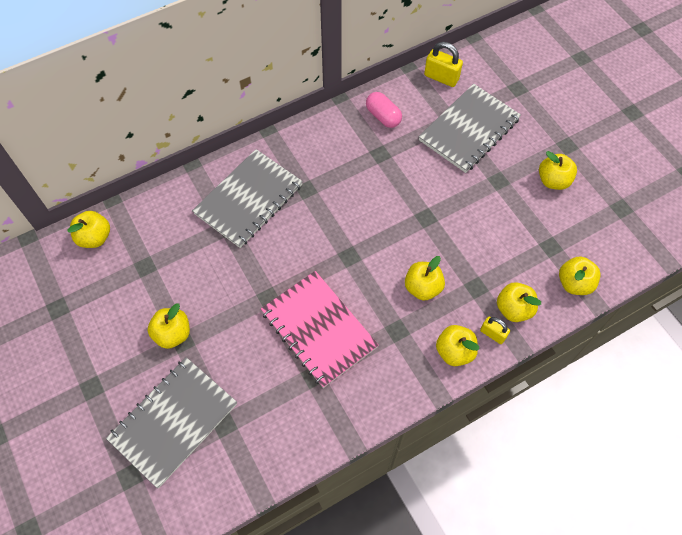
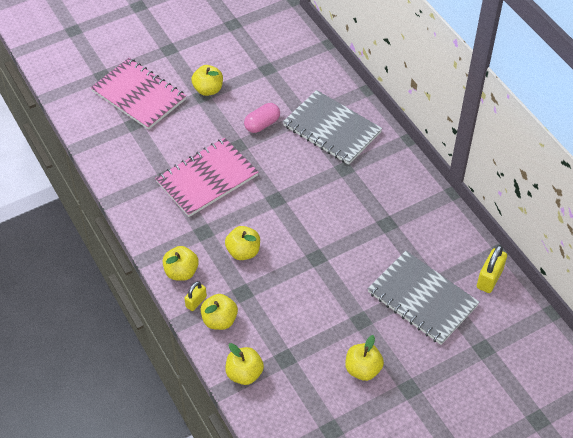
camera: 90 degrees right, 10 degrees down
(95, 237) = (293, 37): yellow apple -> none
(173, 421) = (139, 95): grey notebook -> pink notebook
(383, 116) = (432, 227): pink capsule -> pink capsule (262, 124)

